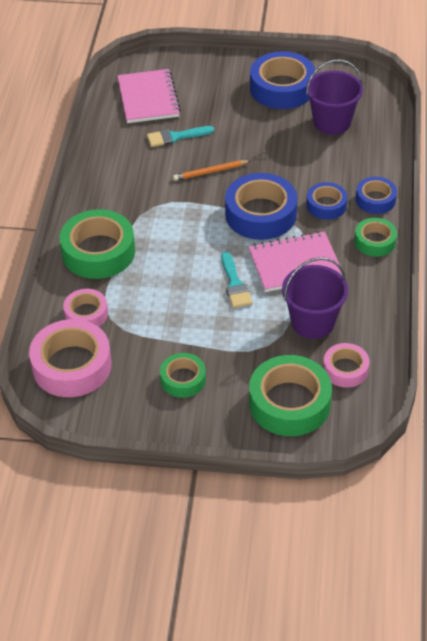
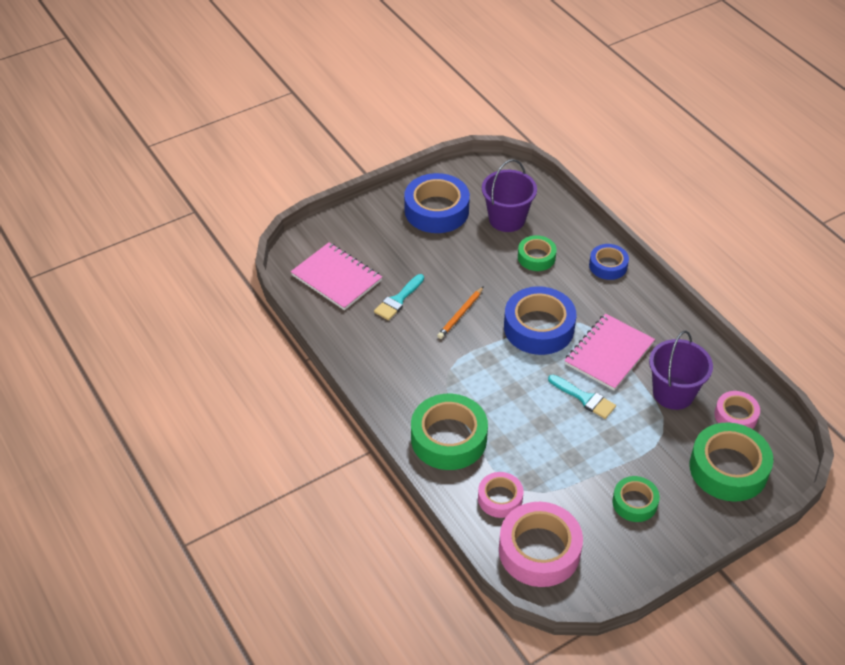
camera: 40 degrees left, 0 degrees up
(326, 205) = (578, 291): blue tape -> none
(375, 241) = (644, 300): green tape -> green tape (536, 257)

